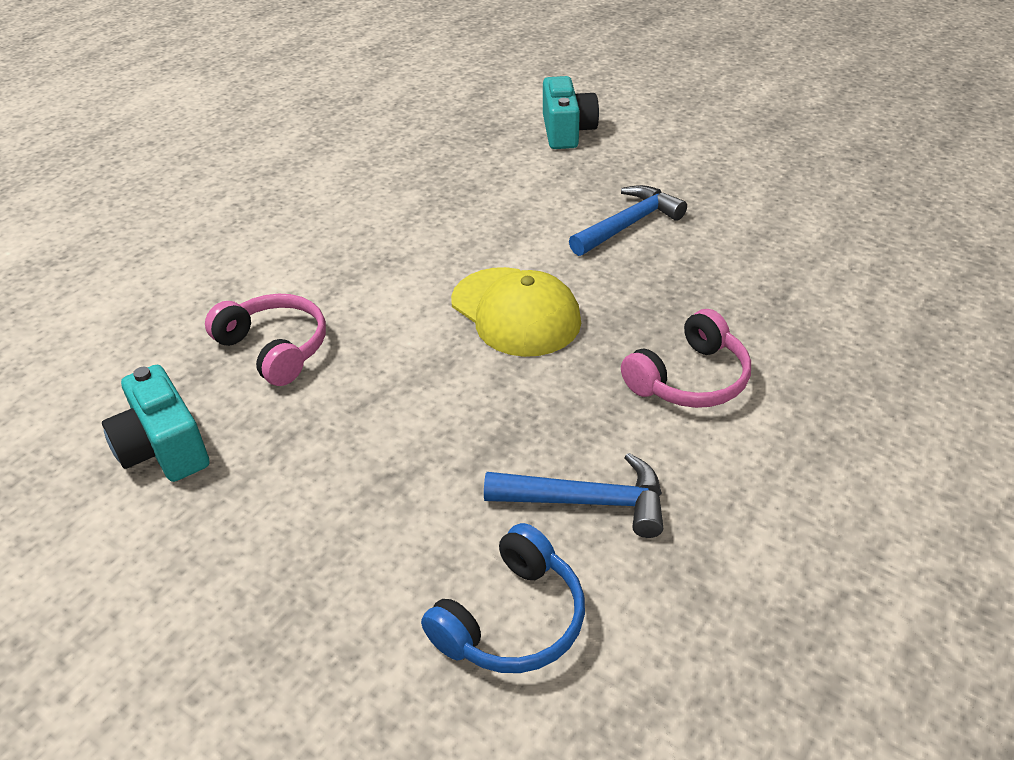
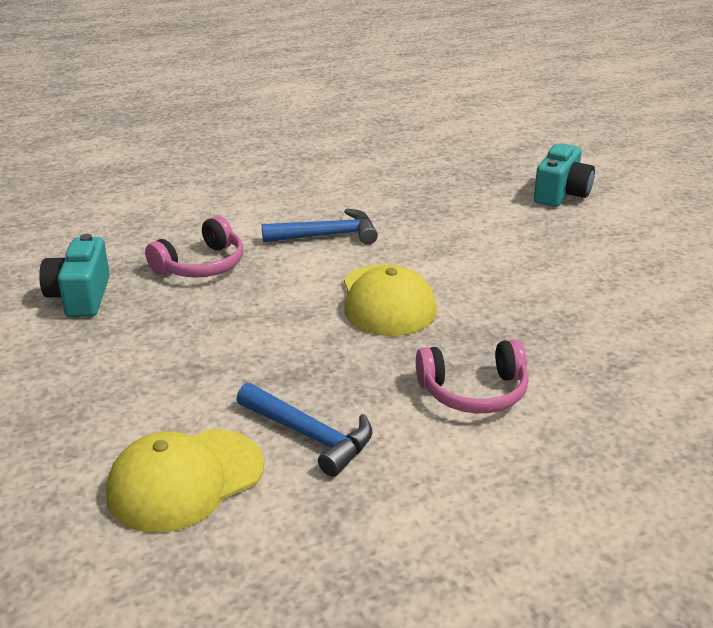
camera: 30 degrees right, 10 degrees down
(275, 348) = (201, 265): pink headphones -> pink headphones turned 60 degrees clockwise
(512, 620) = (185, 480): blue headphones -> yellow cap
(628, 224) = (541, 273): blue hammer -> blue hammer (327, 235)

